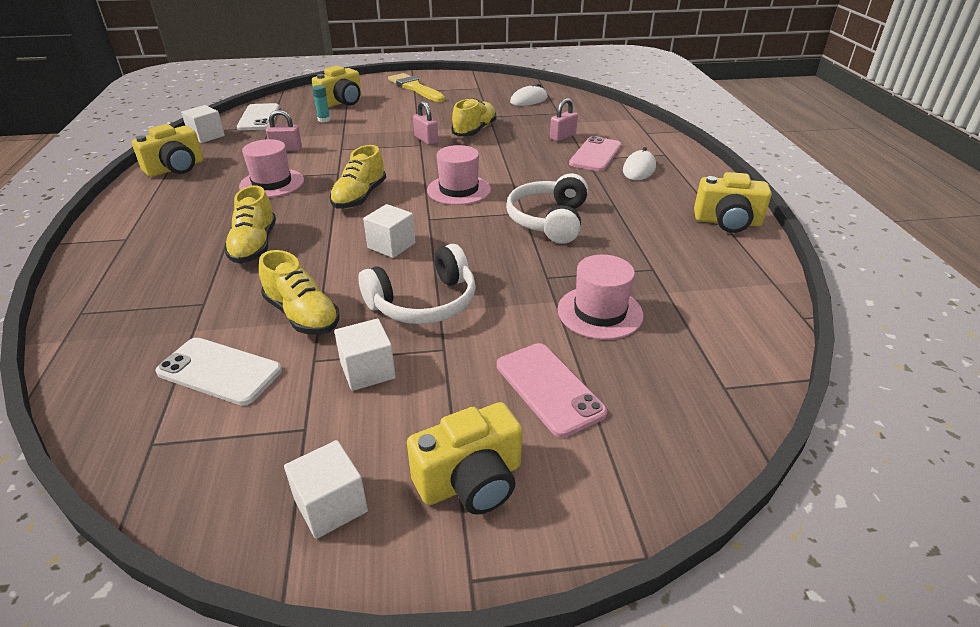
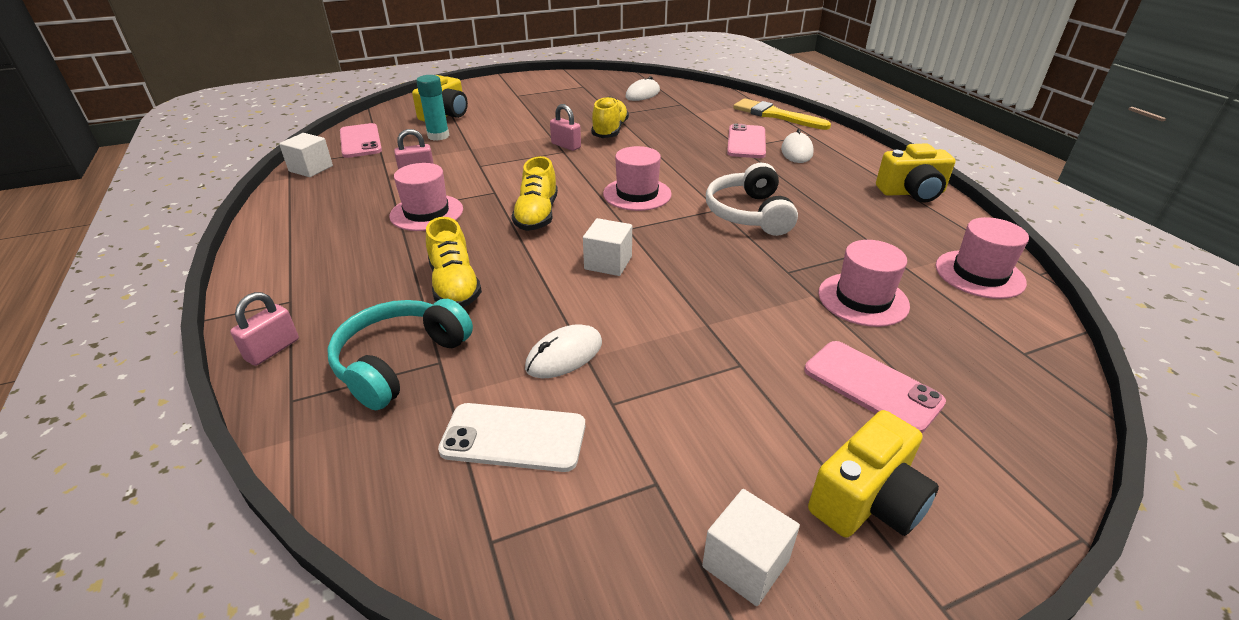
camera: 15 degrees left, 0 degrees up
(174, 298) = (399, 361): none -> turquoise headphones
(176, 168) = (298, 210): yellow camera -> none
(259, 118) = (360, 141): white phone -> pink phone
(302, 315) = (564, 355): yellow shoe -> white mouse
(324, 120) = (438, 136): turquoise glue stick -> turquoise glue stick, size x1.56
(367, 371) = (678, 403): white cube -> none
(415, 88) = (516, 92): yellow brush -> yellow brush (775, 115)
(424, 303) = (686, 319): white headphones -> none
(562, 137) = (702, 128): pink padlock -> pink padlock (272, 350)
(737, 308) = (979, 274): none -> pink hat

